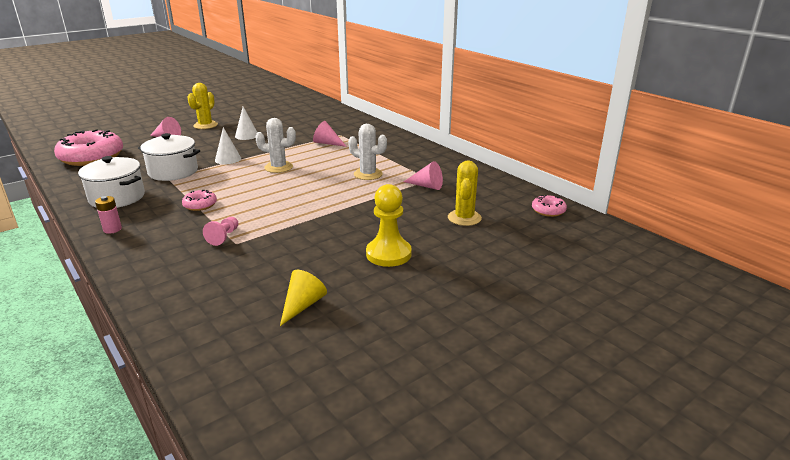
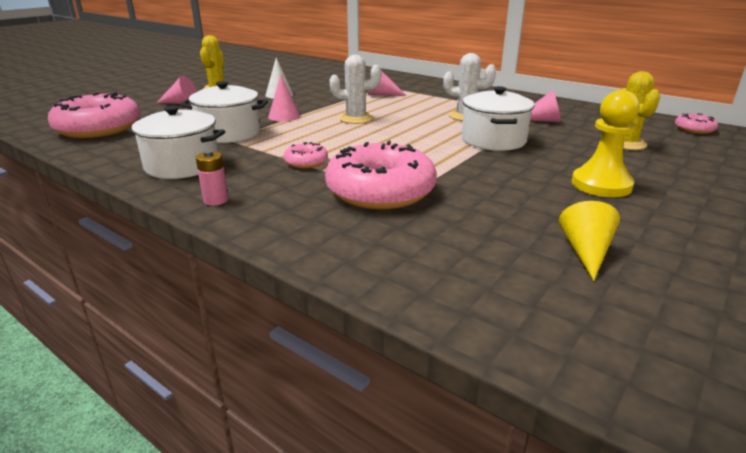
camera: 15 degrees left, 0 degrees up
(223, 237) = (380, 191): pink pawn -> pink donut
(228, 159) = (284, 116): white cone -> pink cone
(360, 201) = (493, 140): none -> white pot

